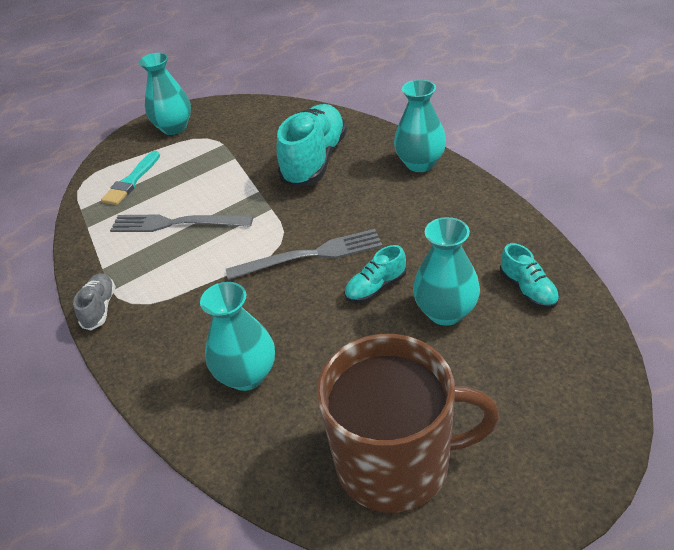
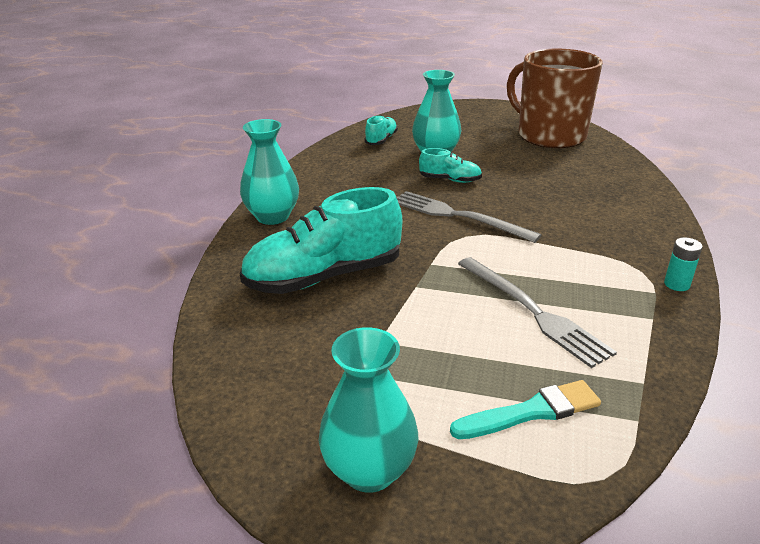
camera: 135 degrees left, 10 degrees down
(100, 308) = (677, 284): grey shoe -> turquoise battery
(247, 375) = (588, 189): turquoise vase -> none

